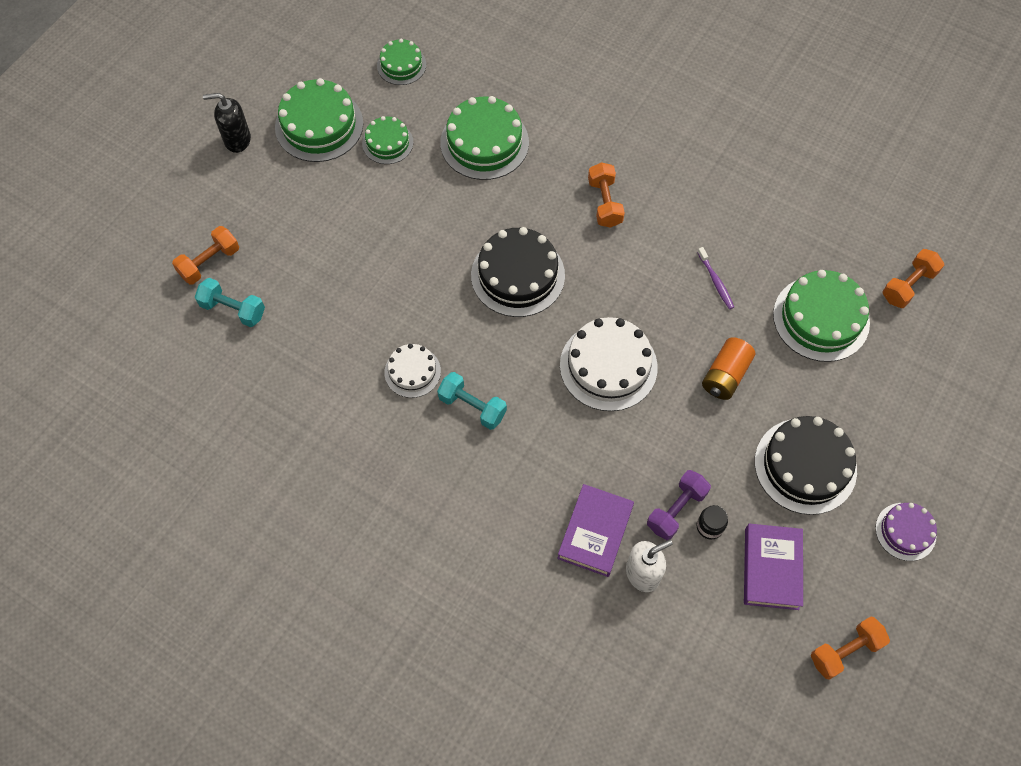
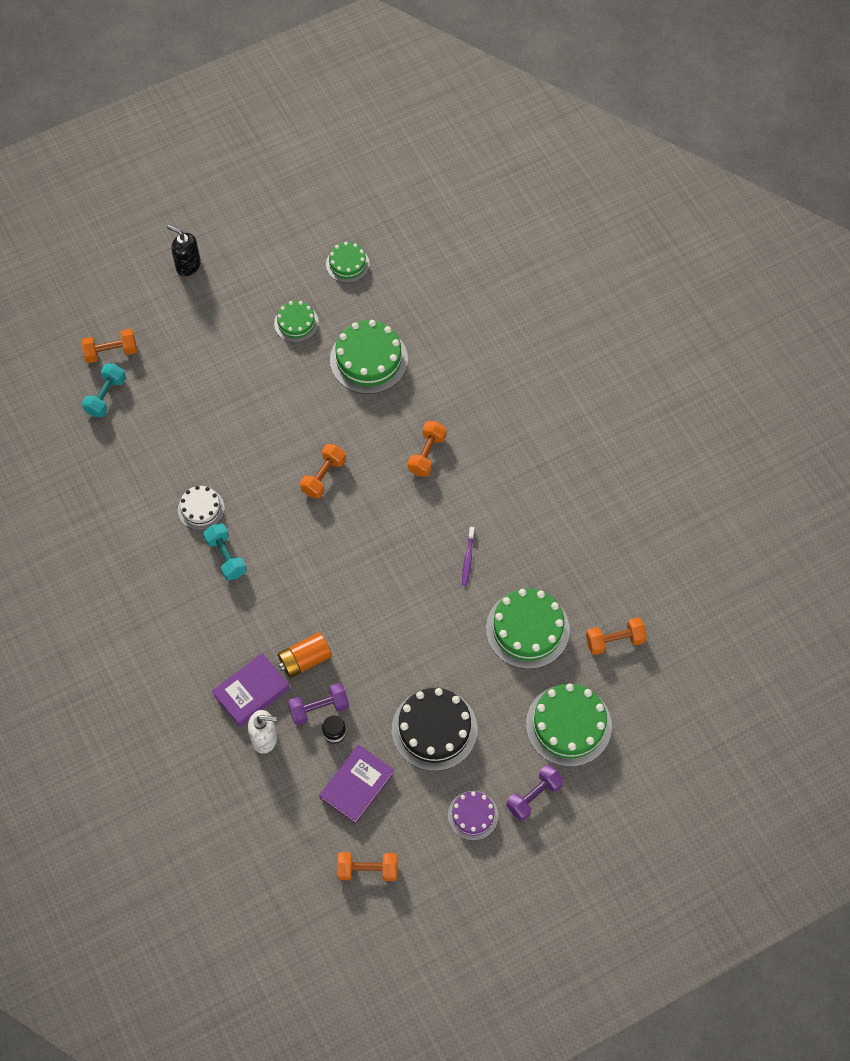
camera: 30 degrees right, 0 degrees up
(233, 309) = (106, 396): turquoise dumbbell -> turquoise dumbbell turned 60 degrees clockwise
(319, 125) = (254, 283): green cake -> green cake (568, 725)
(517, 275) = (323, 476): black cake -> orange dumbbell
(608, 366) = (343, 579): white cake -> none
(725, 375) = (424, 633): orange battery -> orange battery (305, 660)
(948, 478) = (534, 796): none -> purple dumbbell

